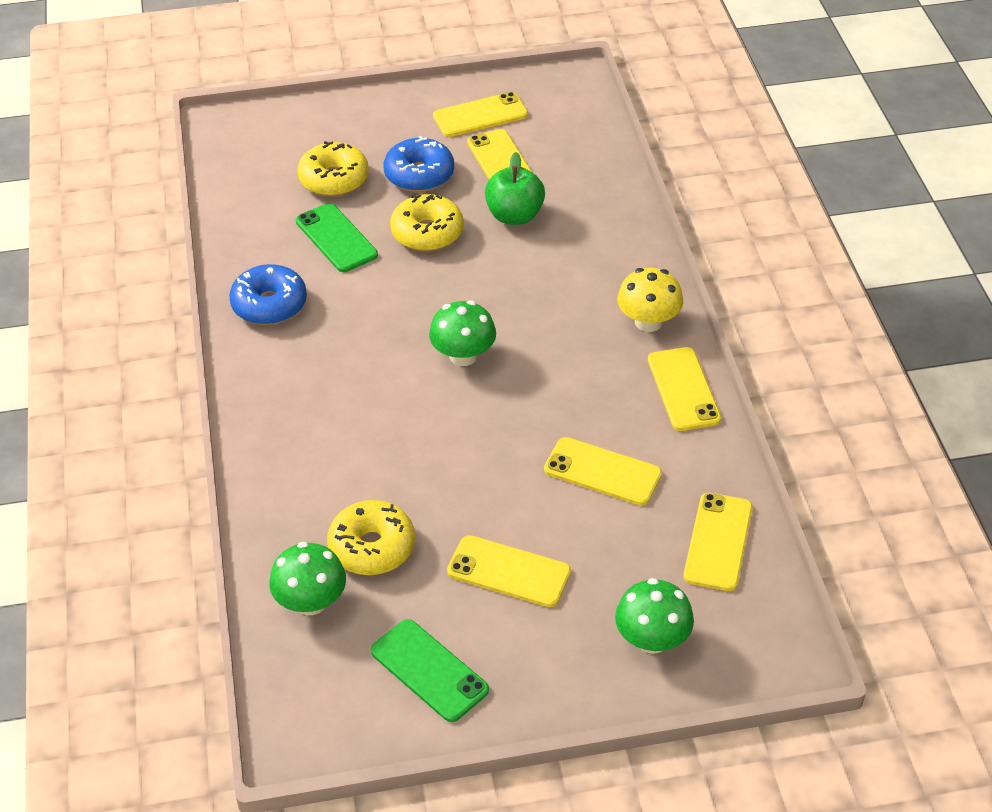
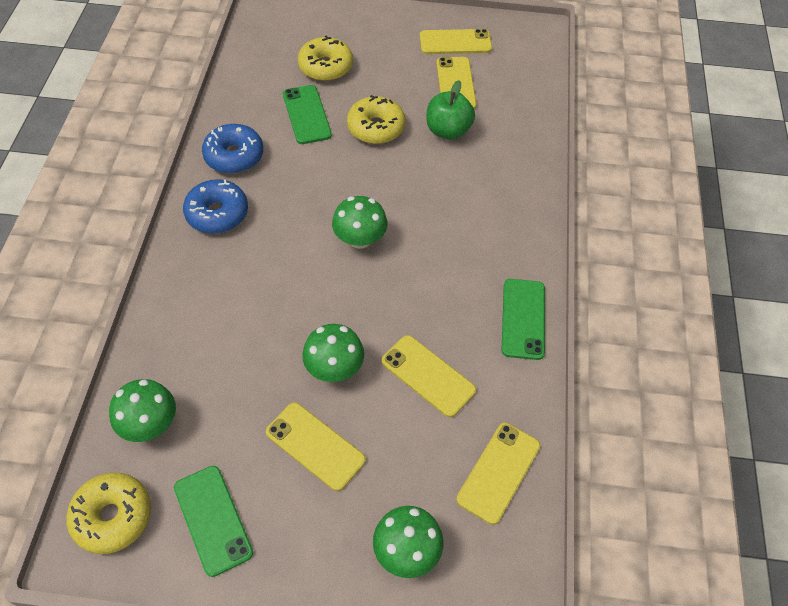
camera: 15 degrees right, 10 degrees up
(372, 547) = (218, 389): yellow donut -> yellow donut (112, 517)
(419, 175) = (390, 79): blue donut -> blue donut (217, 213)
(495, 492) = (334, 368): none -> green mushroom
(648, 322) = (517, 250): yellow mushroom -> none
(683, 389) = (523, 319): yellow phone -> green phone

